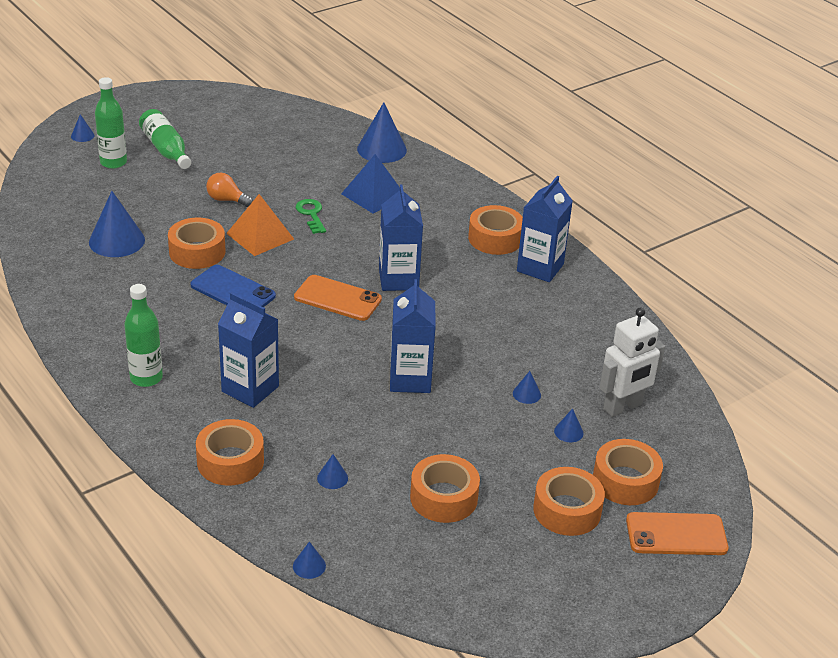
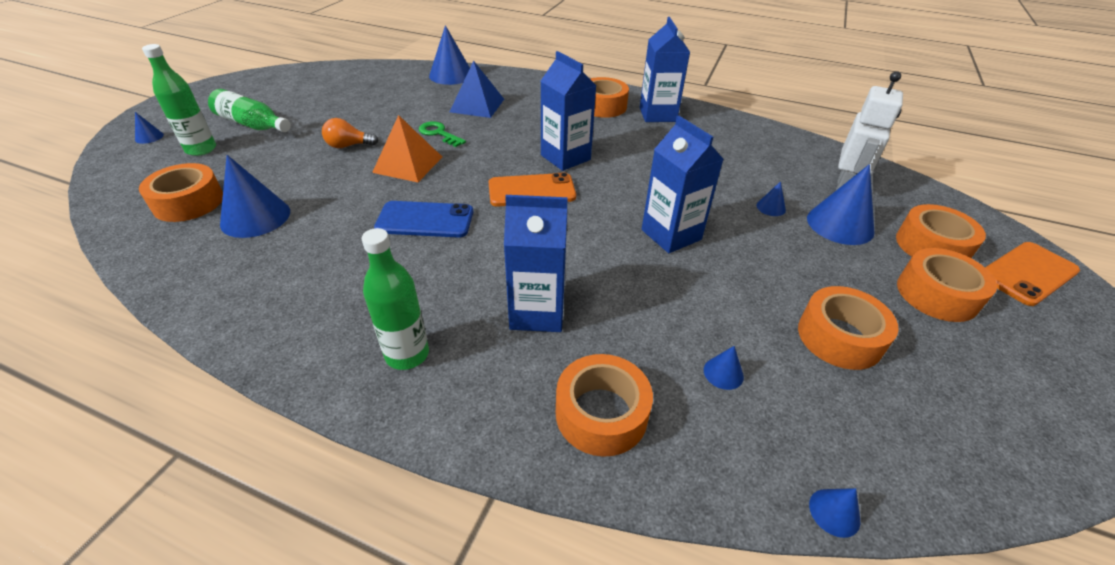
camera: 30 degrees left, 5 degrees up
(197, 252) = (356, 198): orange tape -> orange tape (188, 202)
(568, 432) = (840, 224): blue cone -> blue cone, size x2.16

